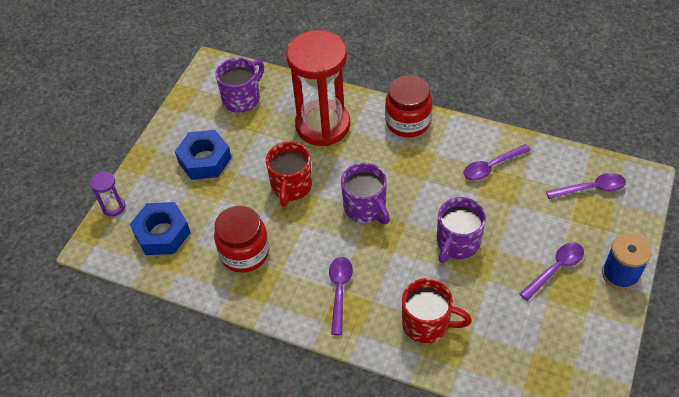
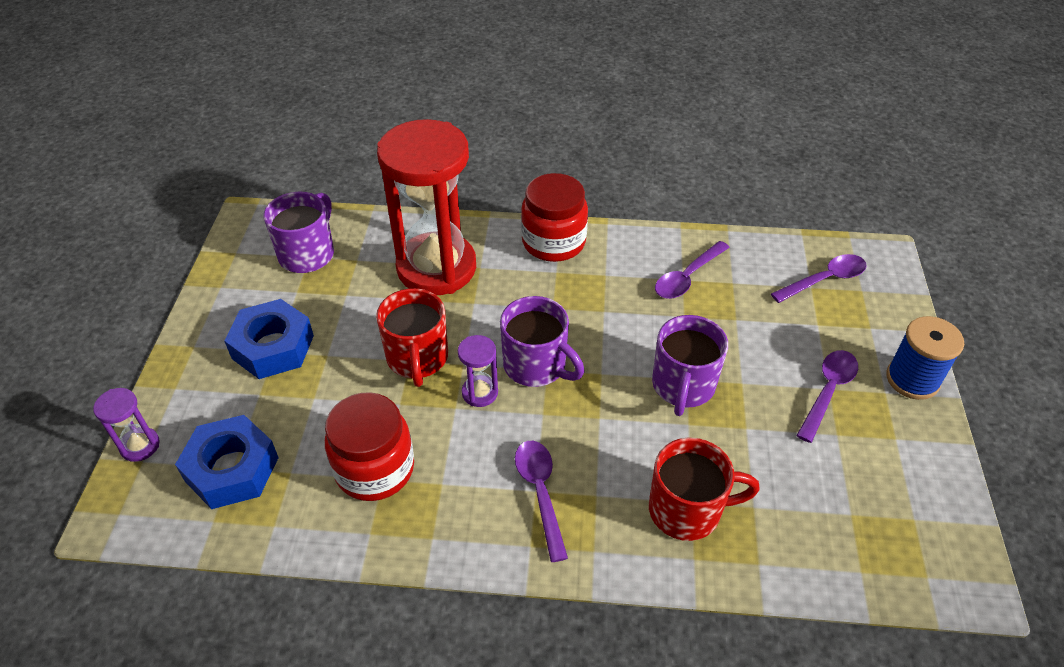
camera: 20 degrees left, 5 degrees down
(323, 218) = (480, 392): none -> purple hourglass

